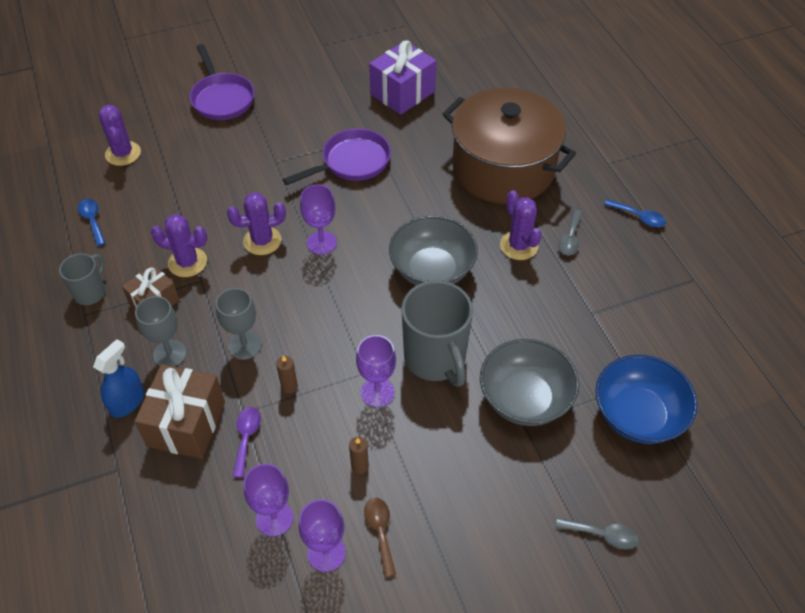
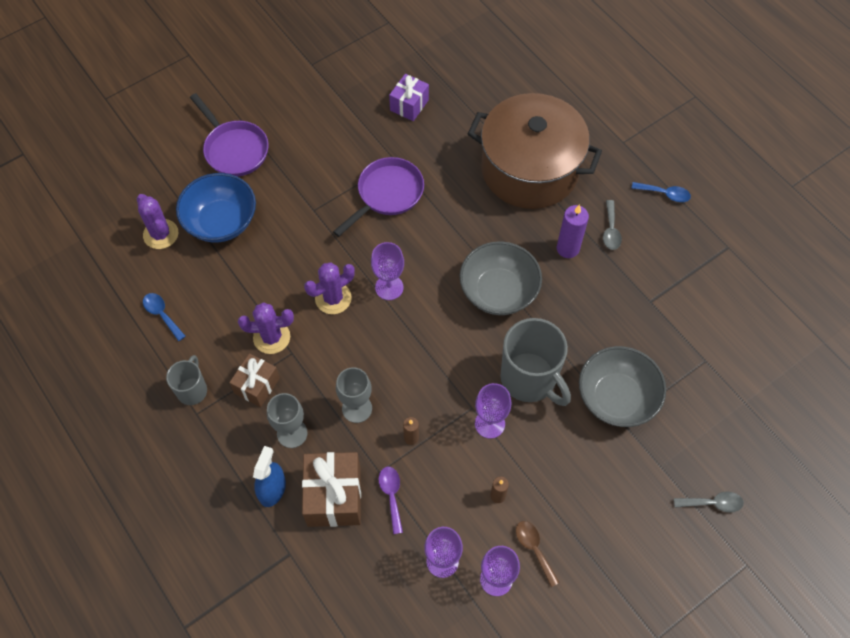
camera: 15 degrees left, 10 degrees up
(402, 93) = (409, 105): purple gift -> purple gift, size x0.63
(518, 246) = (568, 248): purple cactus -> purple candle
(638, 415) = (713, 389): blue bowl -> blue bowl (221, 221)

